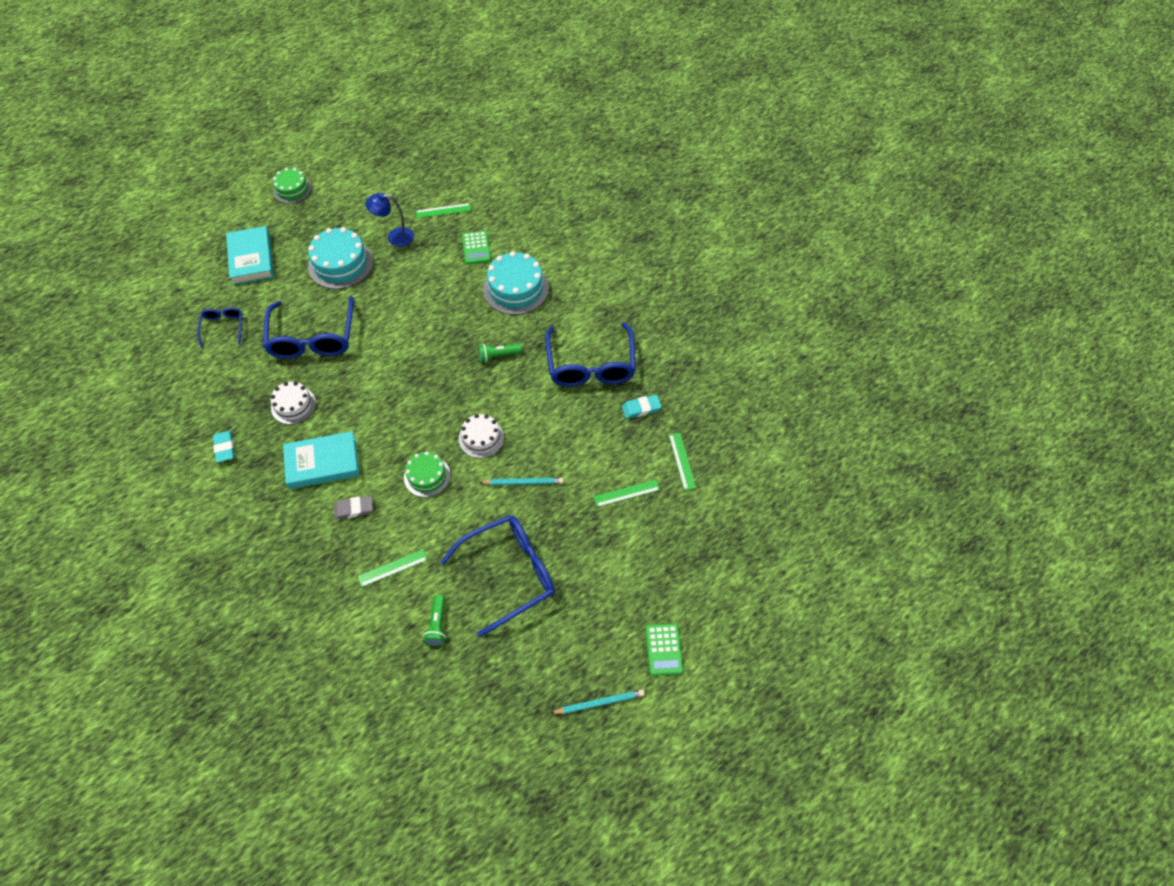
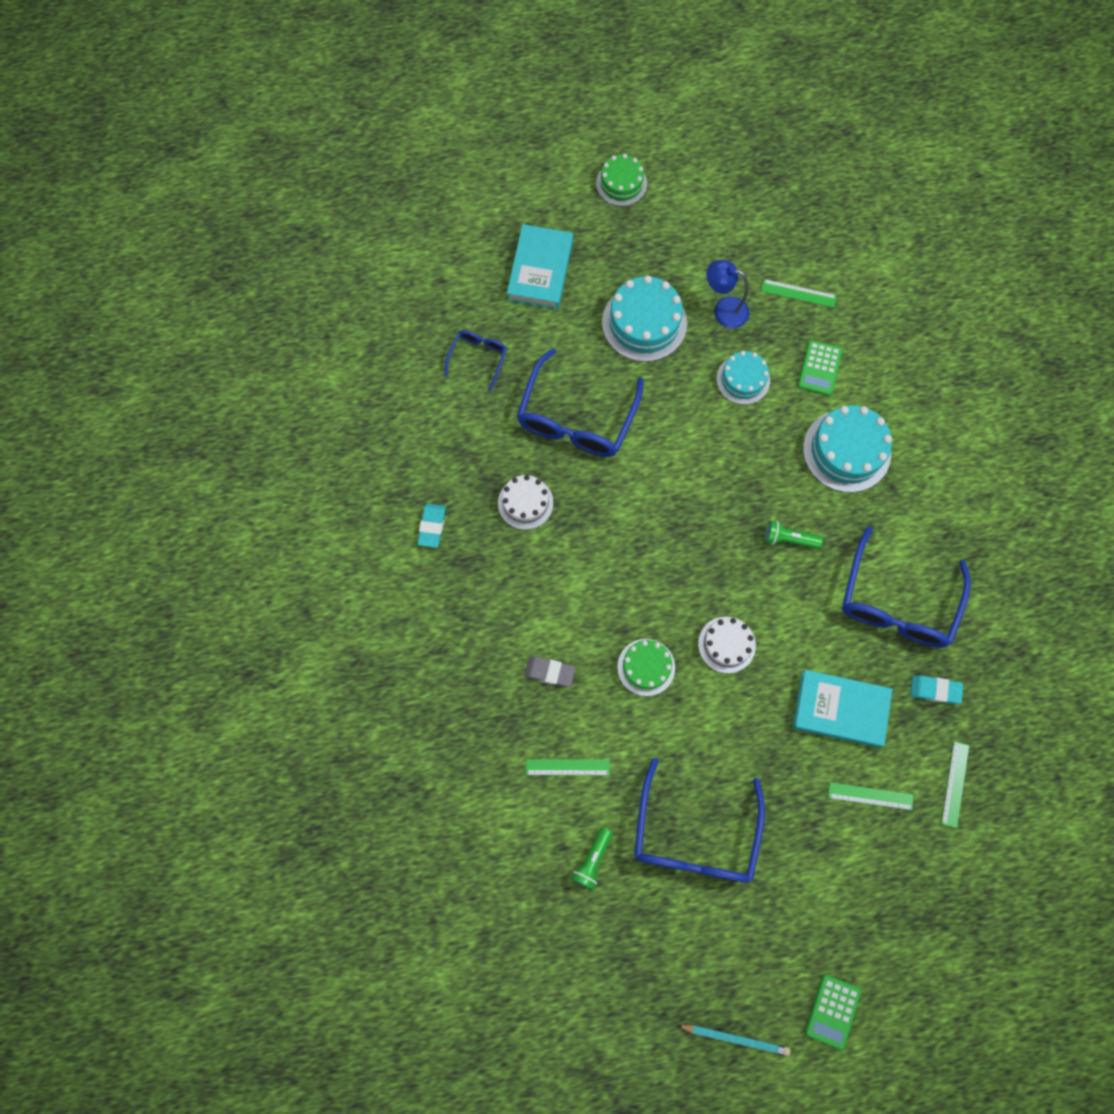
camera: 25 degrees right, 15 degrees up
(322, 463) = (534, 596): turquoise book -> turquoise book (840, 709)
(425, 273) = (743, 379): none -> turquoise cake
(509, 574) = (694, 836): blue glasses -> blue glasses turned 105 degrees clockwise
(523, 482) = (754, 726): turquoise pencil -> none

